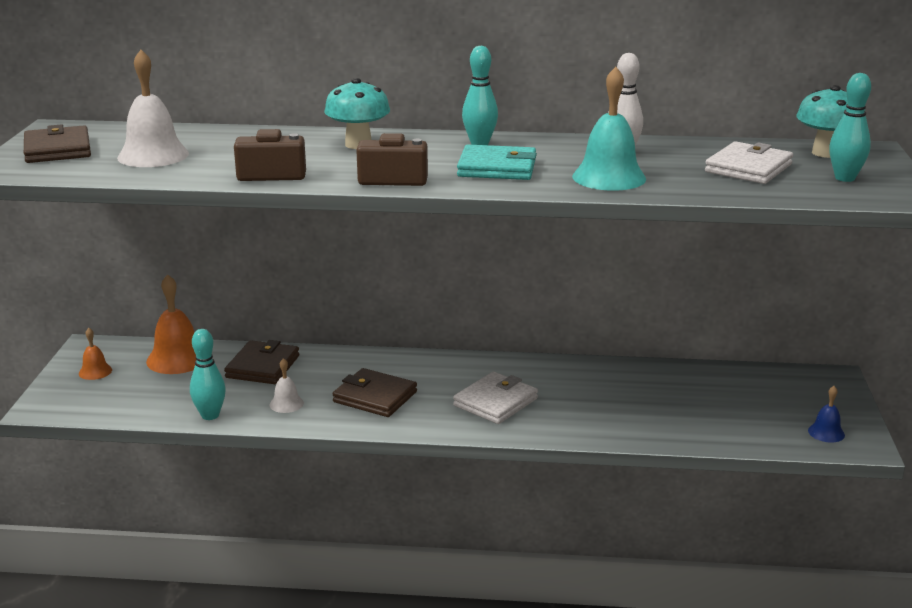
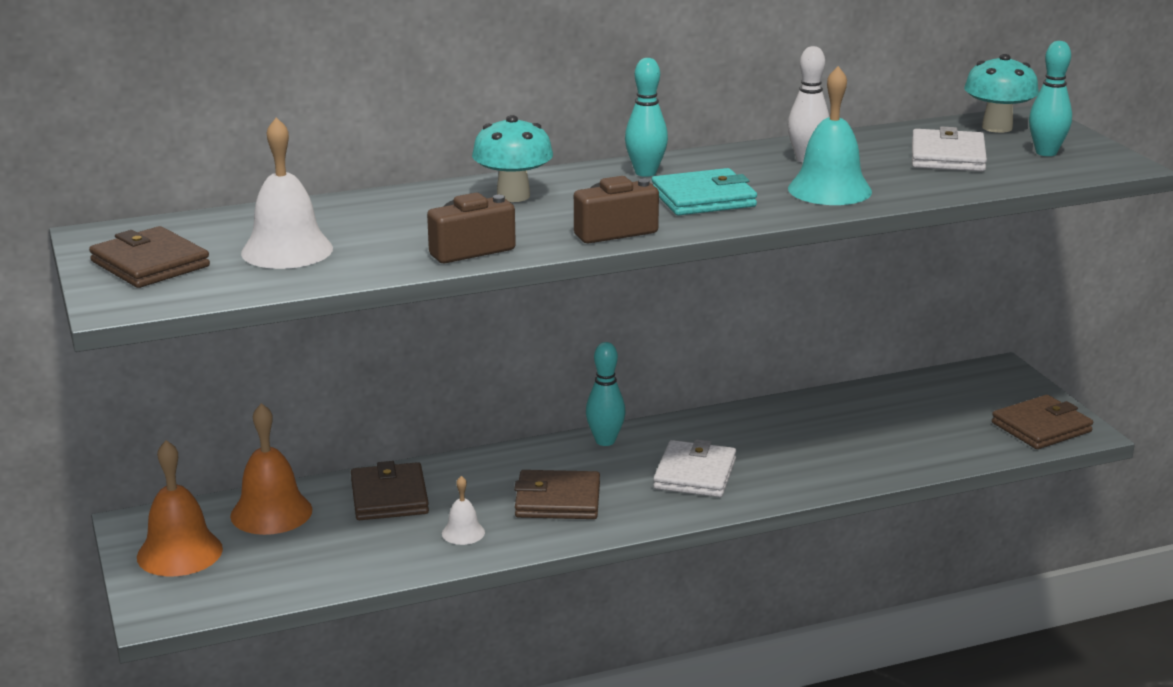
camera: 25 degrees left, 0 degrees up
(95, 371) = (179, 552): orange bell -> orange bell, size x1.91
(210, 415) = (385, 568): turquoise bowling pin -> turquoise bowling pin (605, 441)
(826, 432) = (1041, 427): blue bell -> brown wallet

